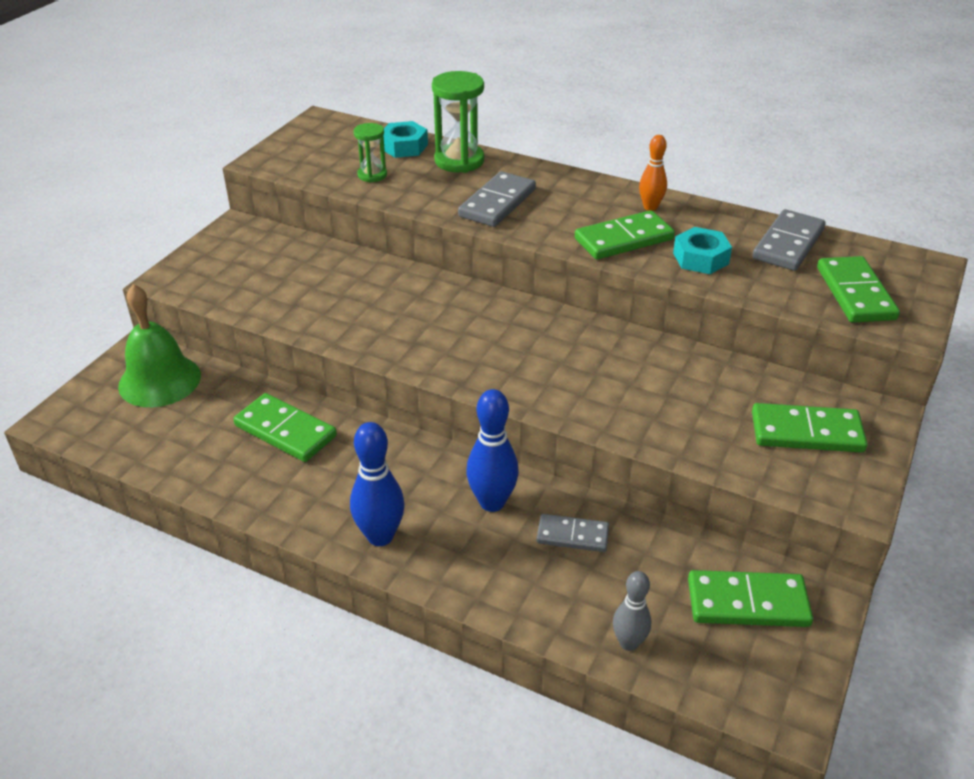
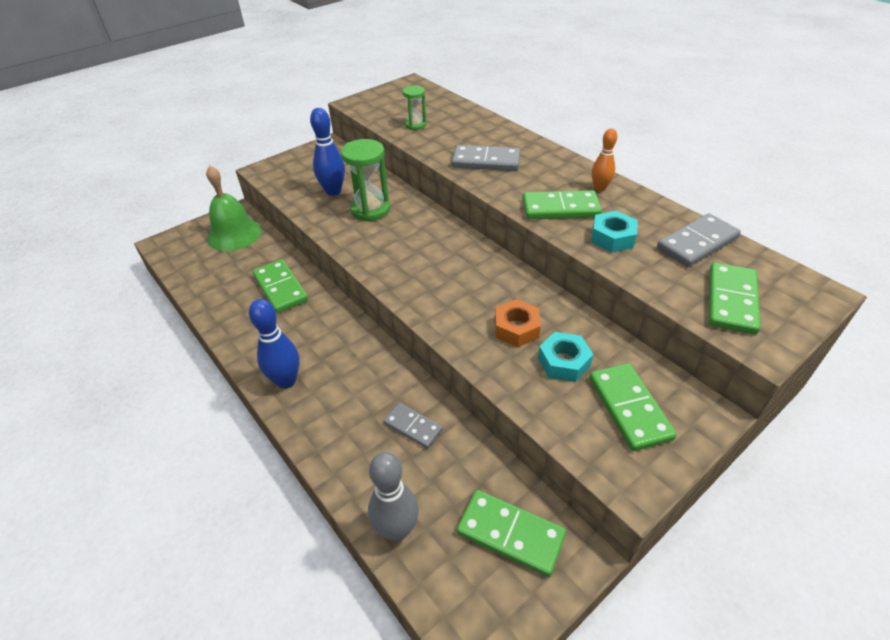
camera: 25 degrees right, 5 degrees up
(404, 146) = (451, 110): turquoise nut -> turquoise nut (563, 362)
(459, 161) = (481, 126): green hourglass -> green hourglass (370, 209)
(492, 502) = (374, 381): blue bowling pin -> blue bowling pin (333, 191)
(497, 203) = (486, 161): grey domino -> grey domino turned 45 degrees clockwise
(628, 643) = (397, 530): grey bowling pin -> grey bowling pin, size x1.55
(641, 387) = (516, 328): none -> orange nut
(806, 432) = (629, 408): green domino -> green domino turned 45 degrees clockwise

